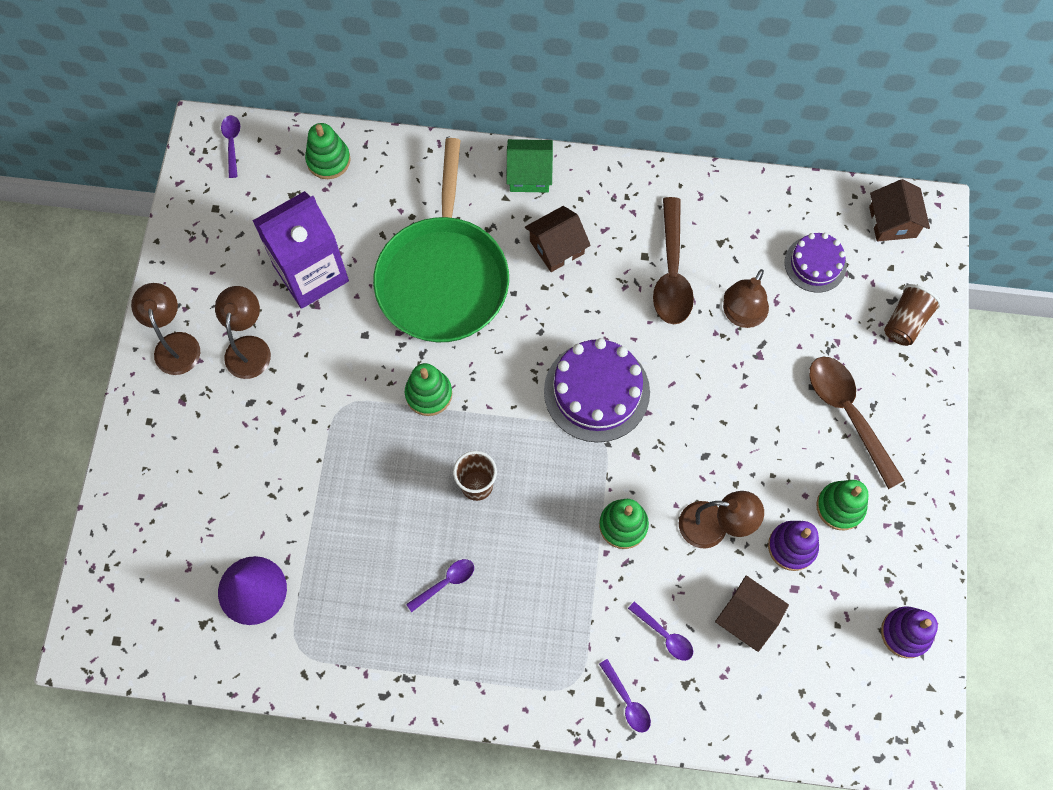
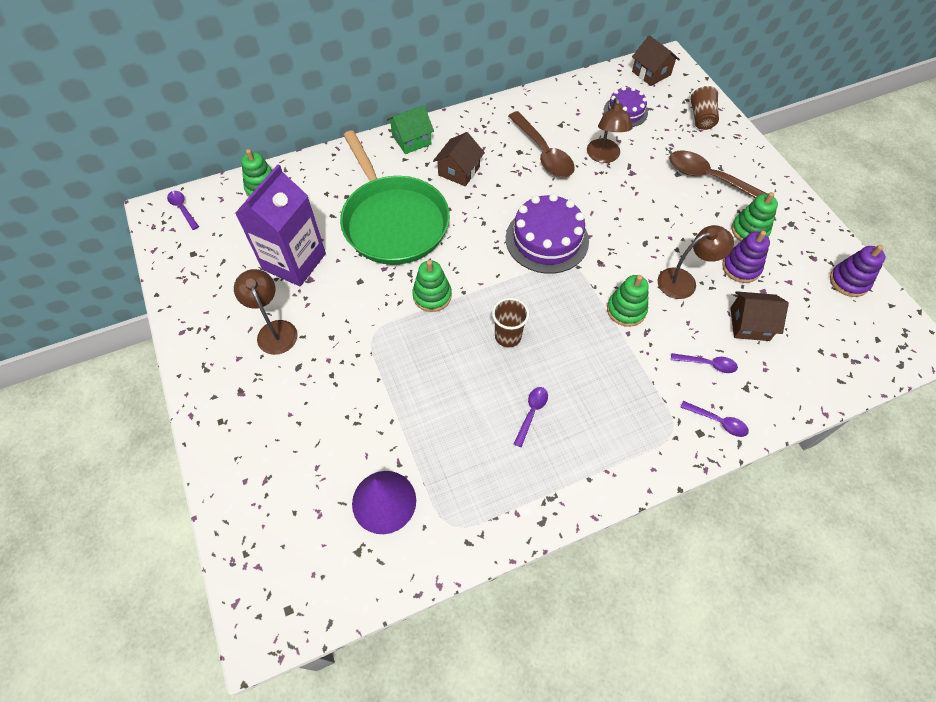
camera: 30 degrees left, 10 degrees down
(175, 344) = (212, 356): brown lamp -> none

